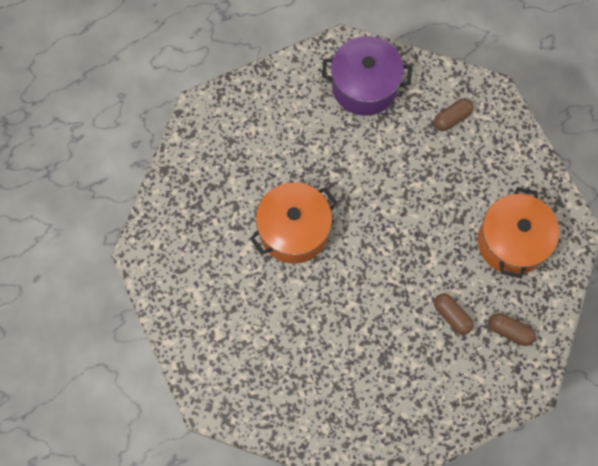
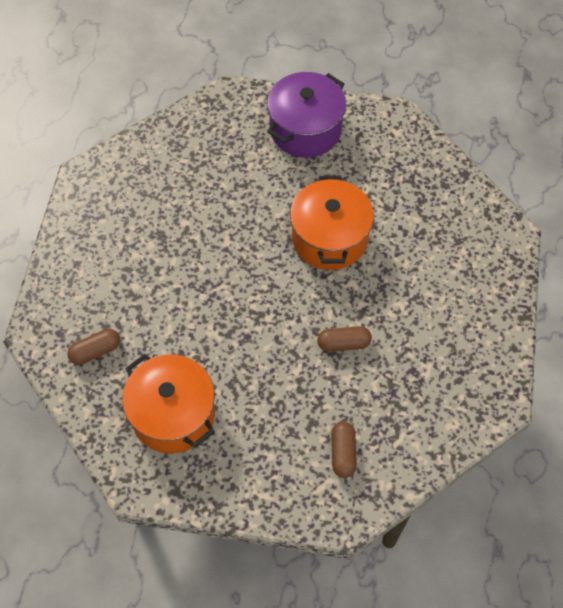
camera: 125 degrees right, 10 degrees down
(364, 86) = (438, 393): purple pot -> purple pot (305, 129)
(452, 316) = (150, 313): brown capsule -> brown capsule (343, 343)

